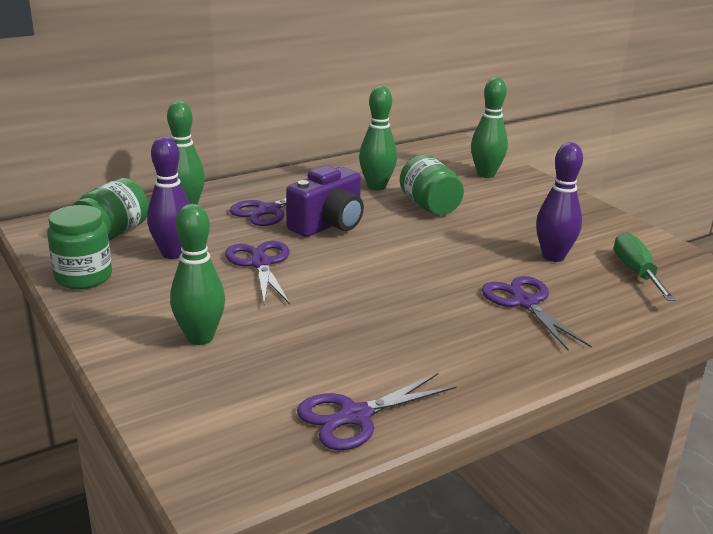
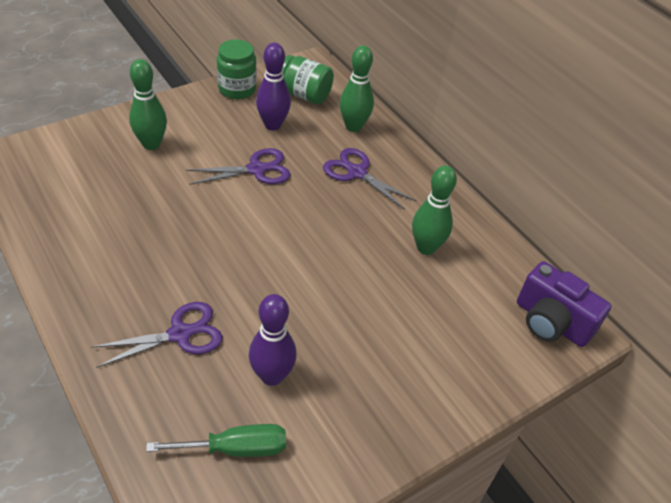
camera: 85 degrees right, 20 degrees up
(328, 225) = (331, 210): purple camera -> purple camera (551, 322)
(355, 416) = (44, 215): purple scissors -> none
(429, 206) = (383, 286): green jar -> none
(486, 174) = (486, 349): green bowling pin -> none

